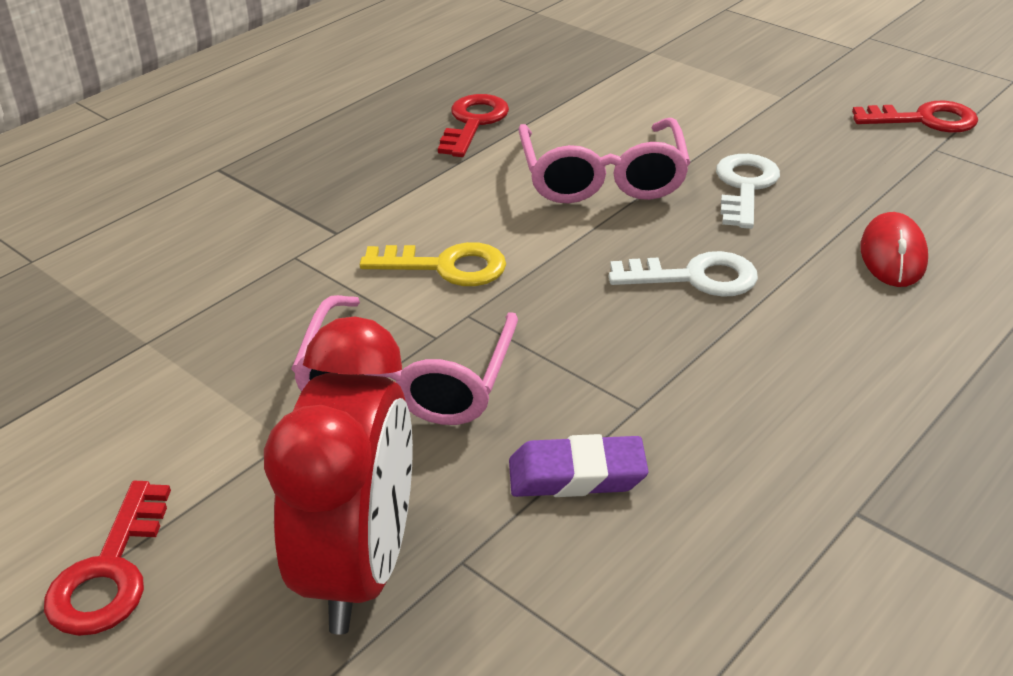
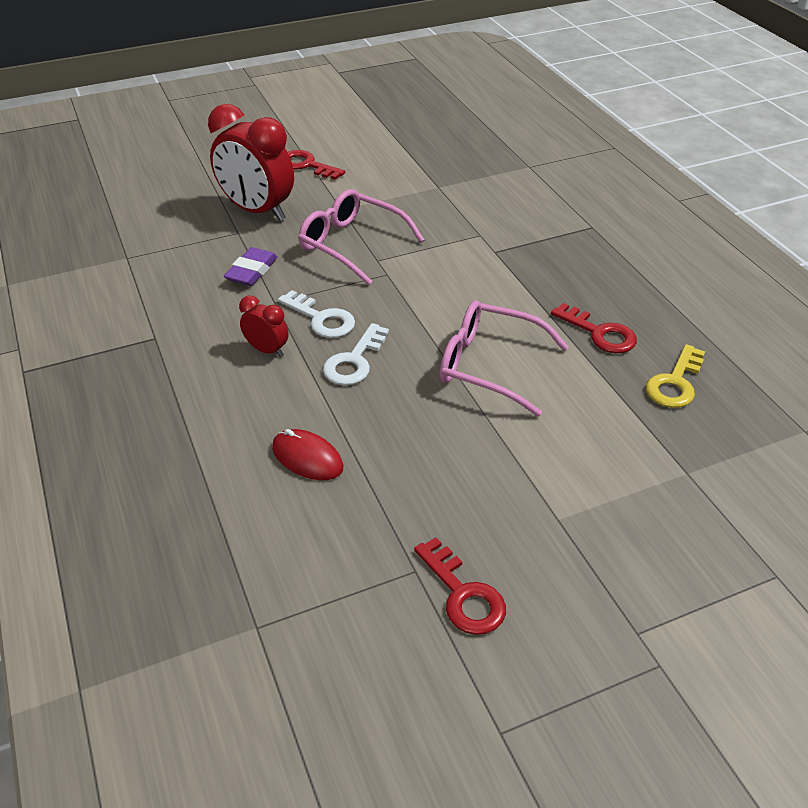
camera: 115 degrees right, 5 degrees up
(447, 266) = (434, 278): yellow key -> yellow key (675, 383)
(745, 186) = (434, 427): white key -> white key (322, 319)
(754, 365) = (267, 350): none -> red clock
(925, 120) = (463, 595): red key -> red key turned 60 degrees counterclockwise

